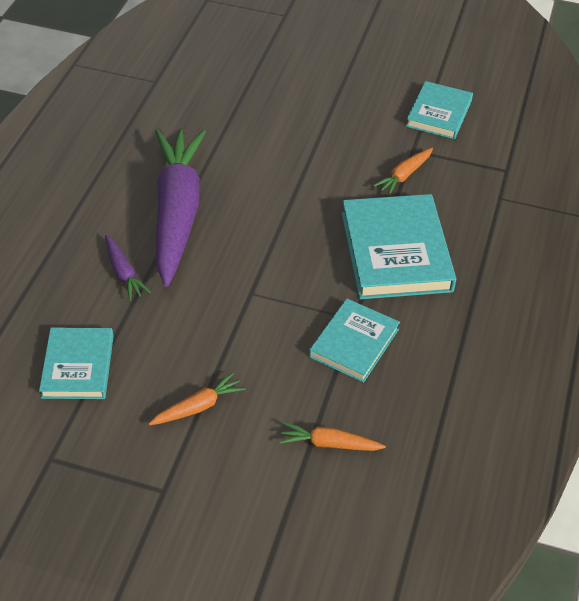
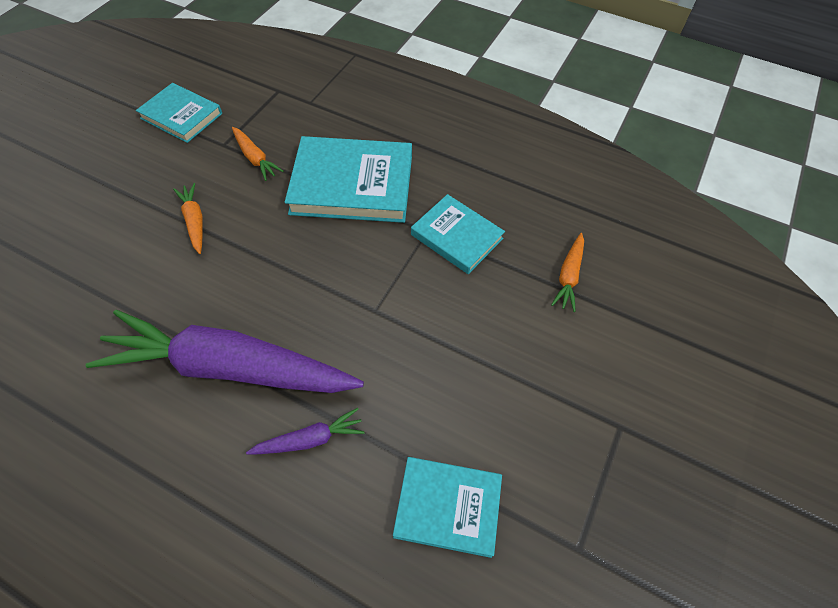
camera: 80 degrees left, 10 degrees up
(198, 407) = (518, 381): orange carrot -> orange carrot (194, 221)

